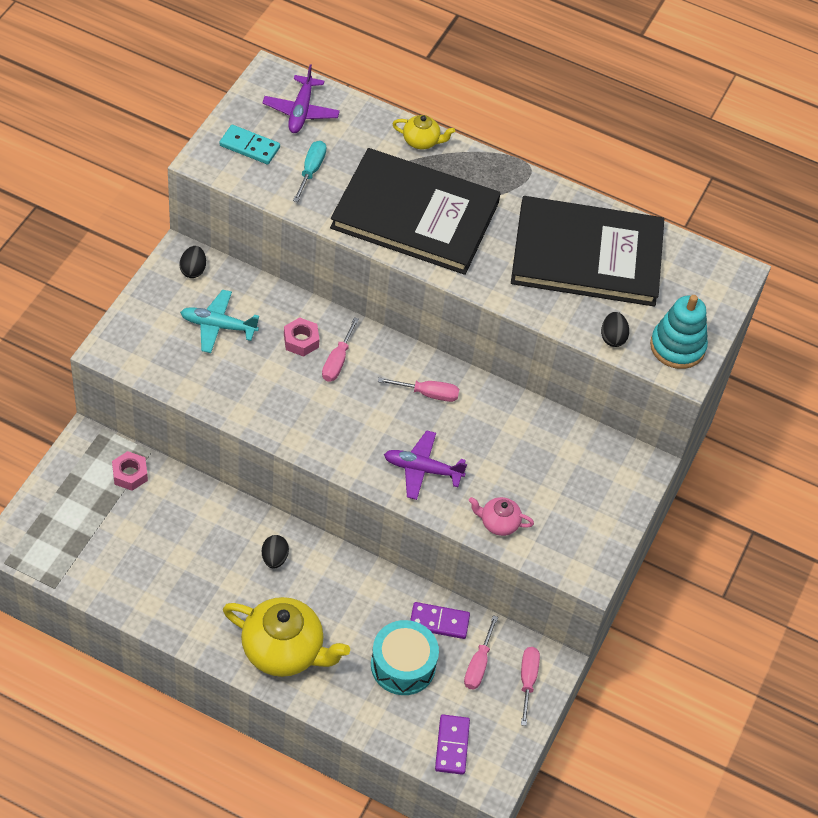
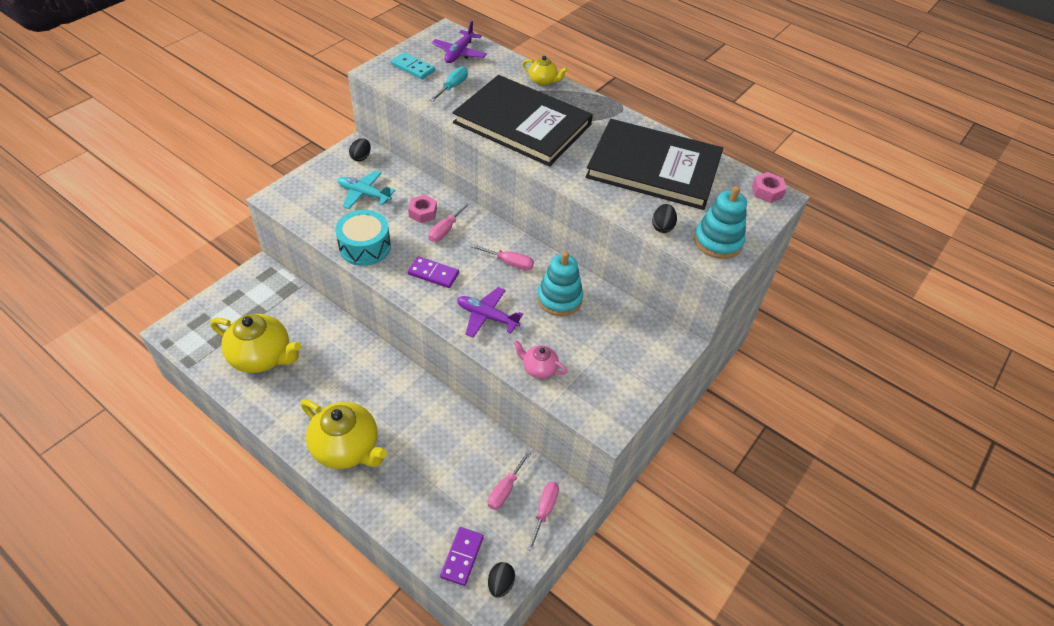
camera: 15 degrees right, 5 degrees down
(130, 474) = (281, 297): pink nut -> pink nut (767, 191)
(139, 558) = (262, 357): none -> yellow teapot
(274, 558) = (366, 374): black egg -> black egg (500, 584)
(403, 665) = (441, 478): turquoise drum -> turquoise drum (365, 247)
(439, 622) = (482, 447): purple domino -> purple domino (433, 274)
(499, 432) = (559, 299): none -> turquoise stacking toy

